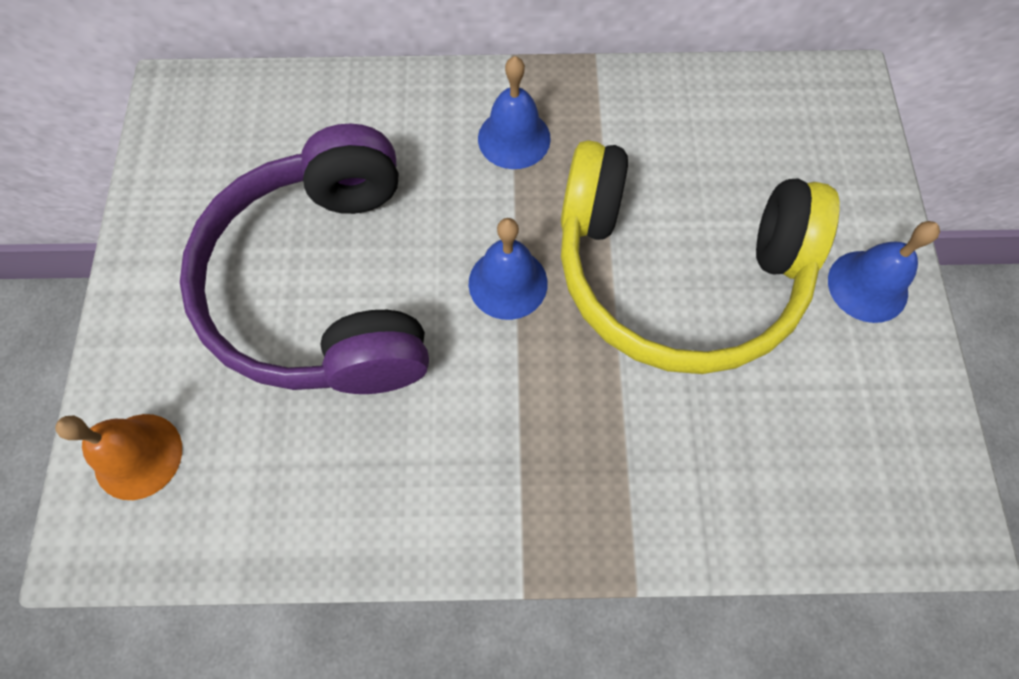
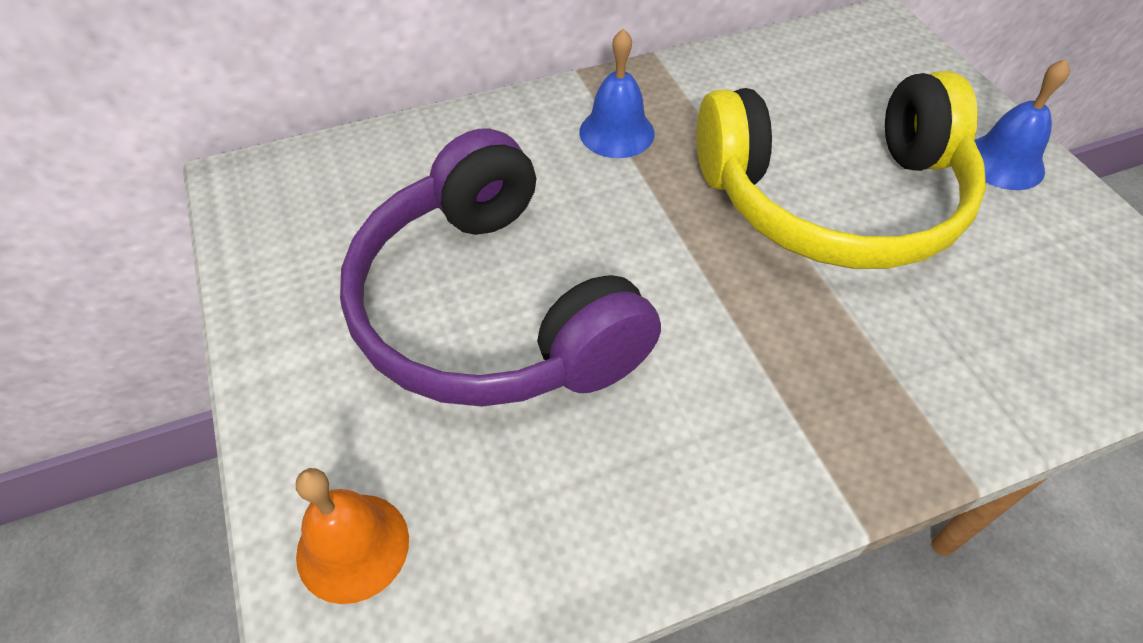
camera: 20 degrees left, 15 degrees down
(508, 283) = (680, 251): blue bell -> none

